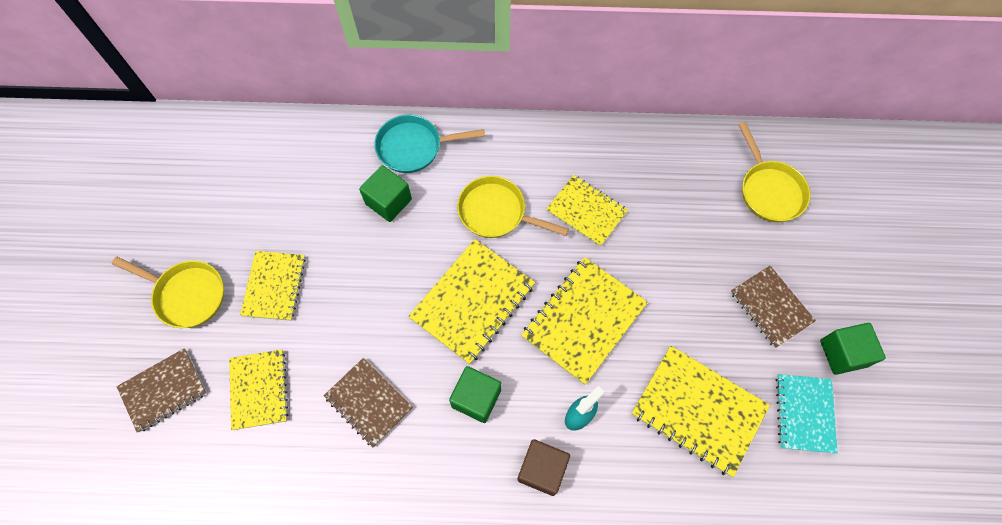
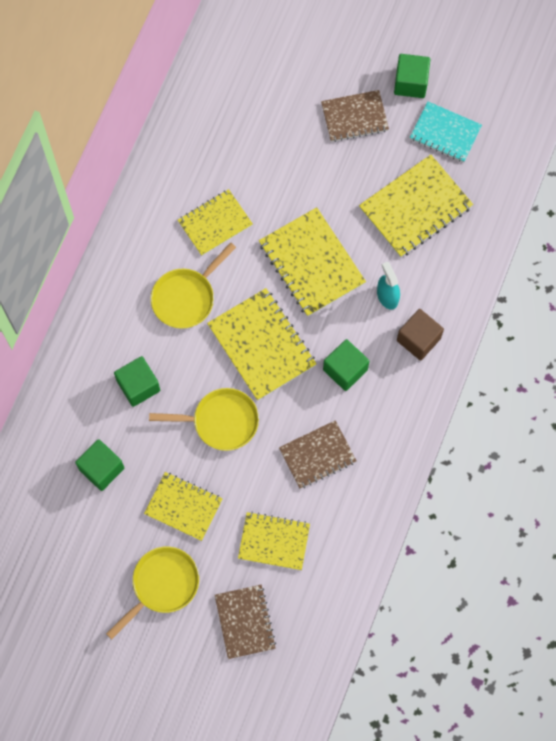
camera: 70 degrees left, 5 degrees up
(293, 198) = (101, 469): none -> green cube
(414, 147) = (91, 347): turquoise pan -> none
(769, 190) = (254, 70): yellow pan -> yellow pan (221, 421)

